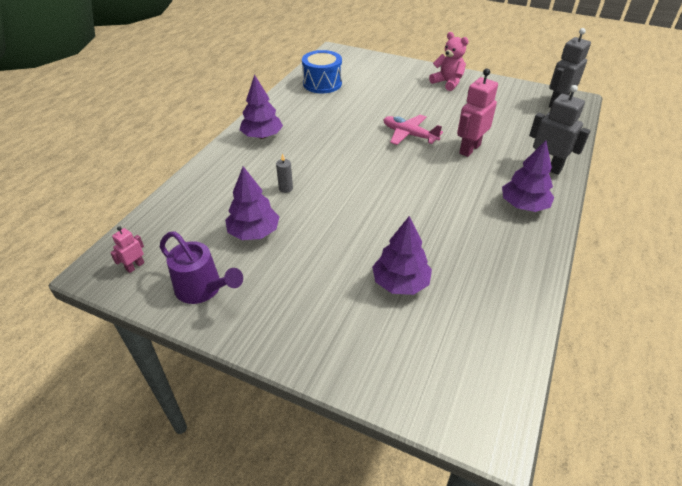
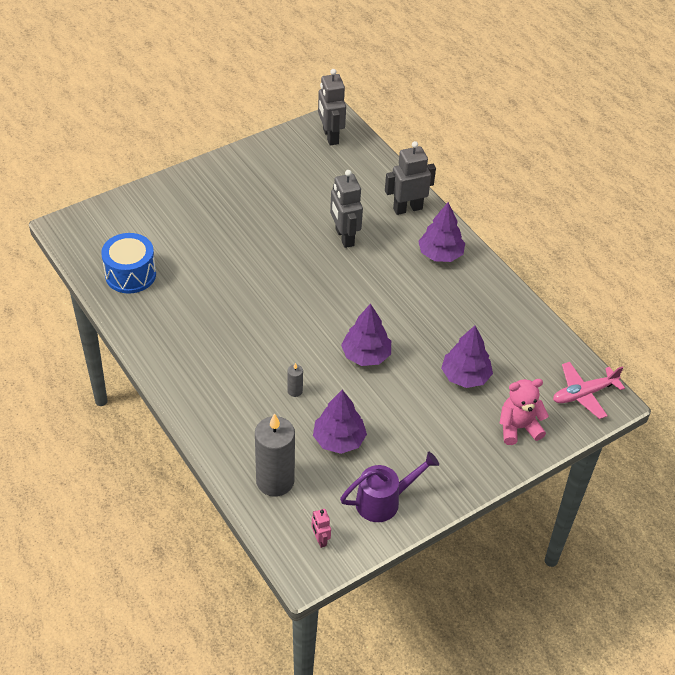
camera: 60 degrees left, 5 degrees up
(184, 215) = (275, 481): none -> grey candle
(262, 136) = (191, 370): purple tree -> purple tree (366, 355)
(409, 135) = (287, 263): pink plane -> pink plane (583, 394)
(447, 83) = (224, 181): pink teddy bear -> pink teddy bear (518, 428)
(469, 149) = (344, 237): pink robot -> grey robot

